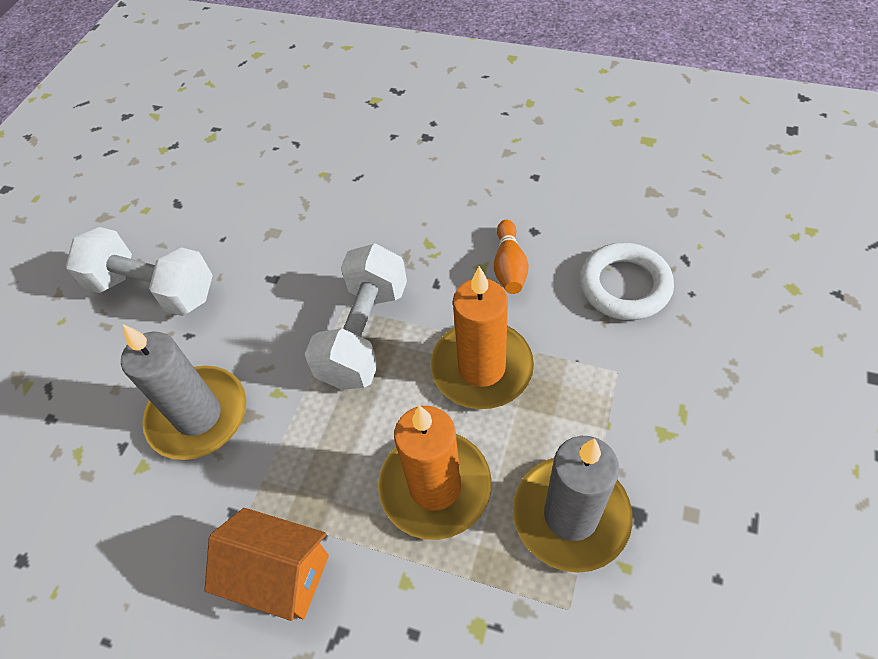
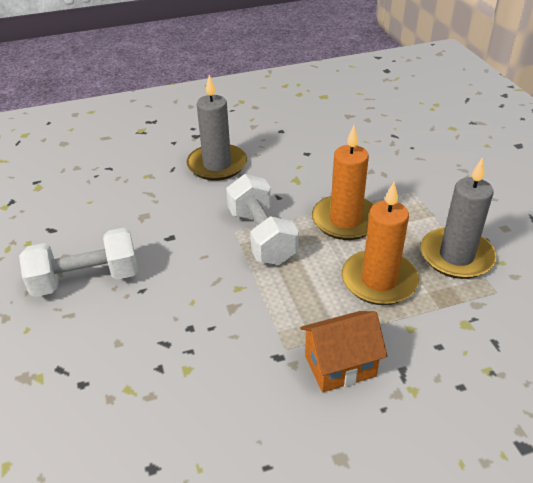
camera: 40 degrees left, 15 degrees down
(198, 415) = (197, 324): grey candle -> grey candle (217, 165)
(509, 266) = (311, 173): orange bowling pin -> none
(624, 286) = (378, 157): white ring -> none

